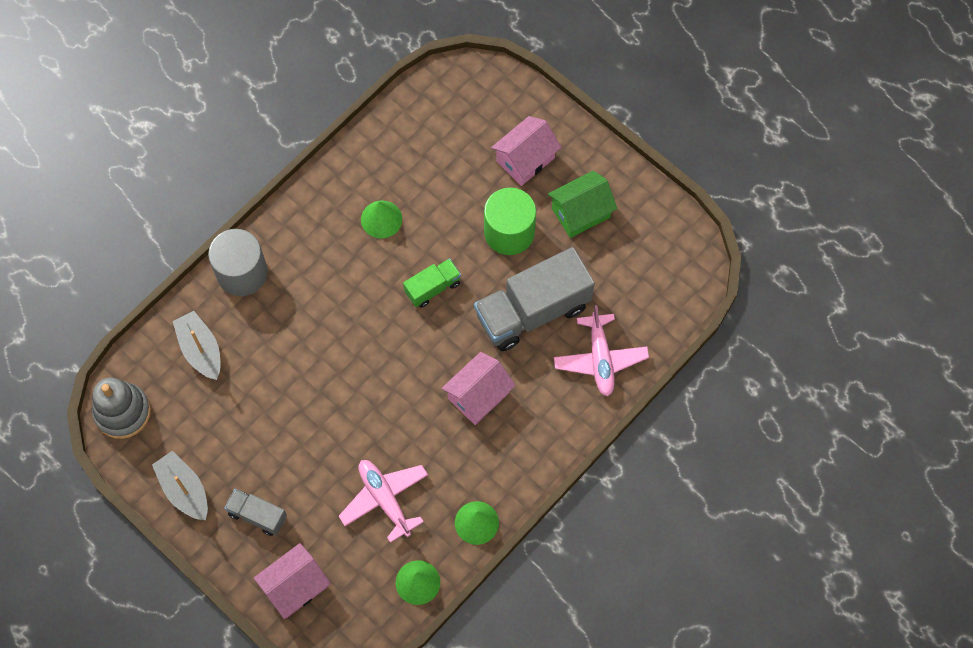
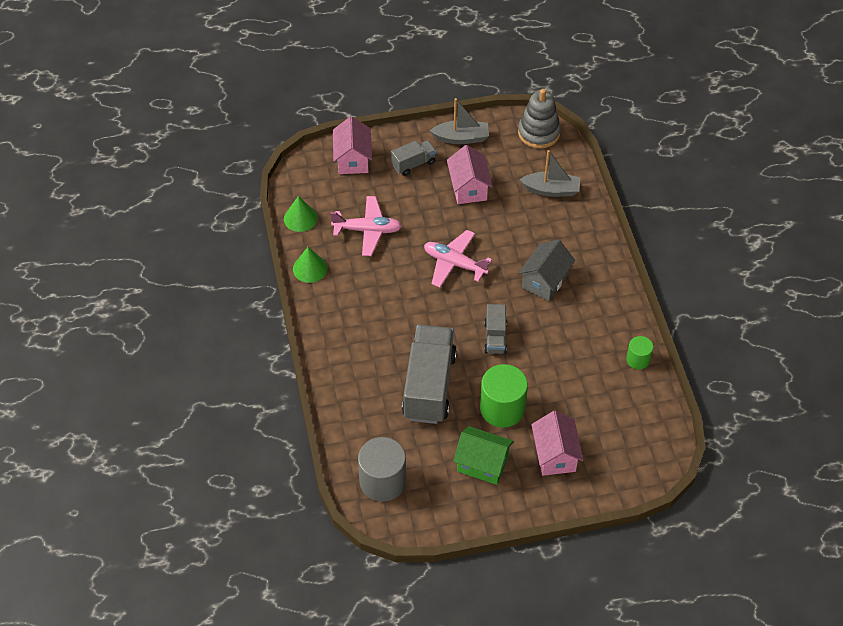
camera: 125 degrees right, 15 degrees down
(242, 273) = (591, 238): grey cylinder -> grey cylinder (382, 481)
(329, 284) = (545, 281): none -> grey house
(367, 149) = (638, 359): none -> green cylinder
(381, 219) = (573, 337): green cone -> none
(432, 288) = (495, 337): green truck -> grey truck
(478, 396) = (394, 318): pink house -> pink house (468, 188)
(581, 213) = (482, 464): green house -> green house turned 75 degrees counterclockwise
(600, 359) = (359, 405): pink plane -> pink plane (454, 263)

